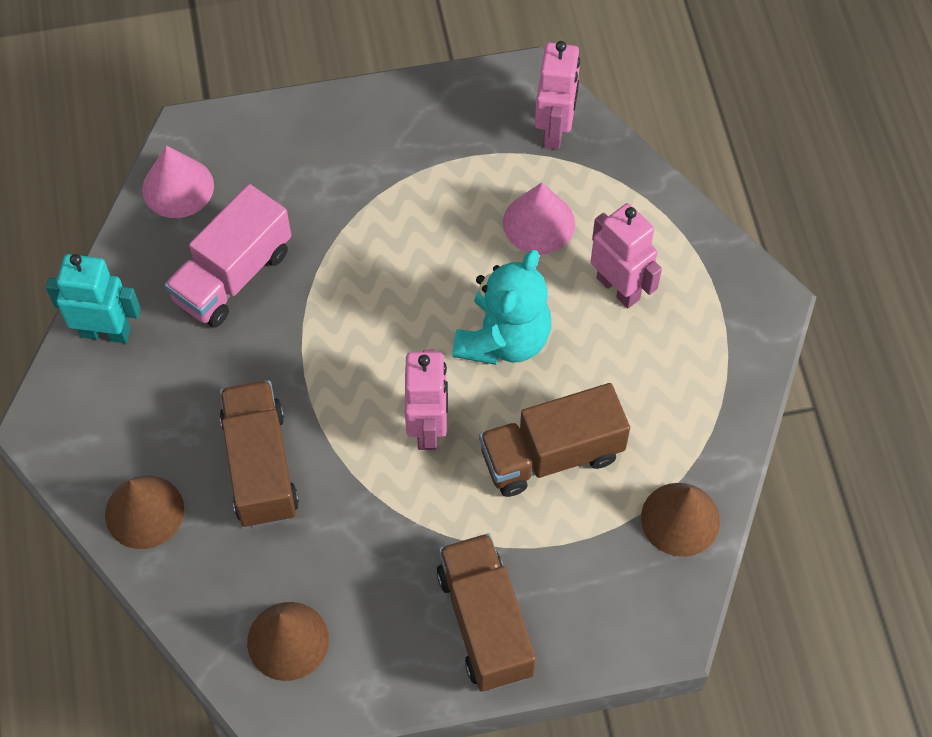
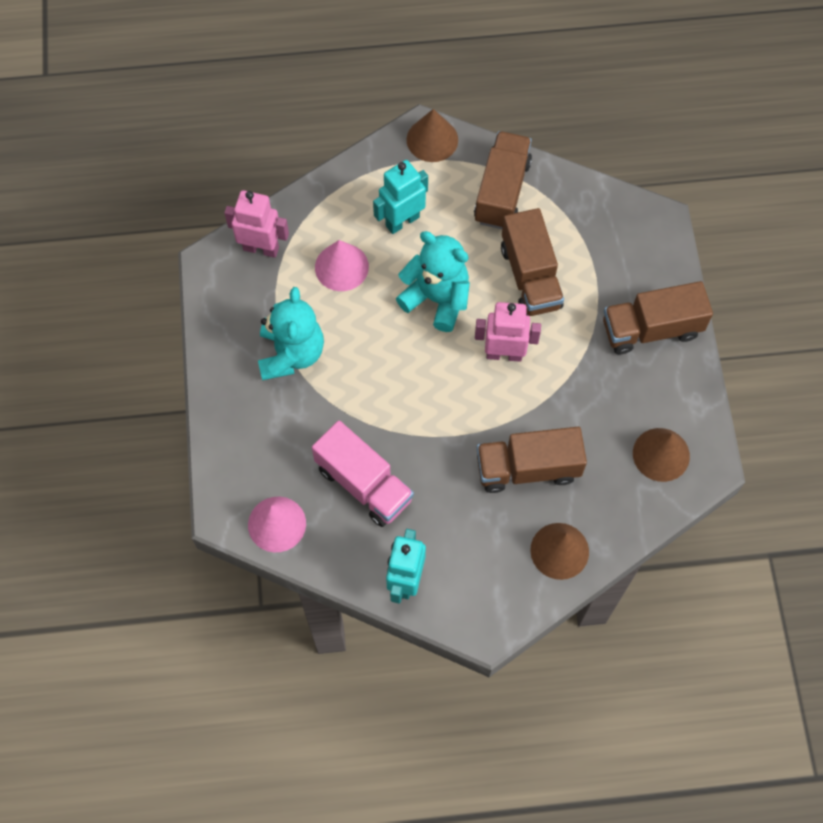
camera: 85 degrees left, 5 degrees up
(407, 179) = (291, 353): none -> turquoise teddy bear
(618, 288) = (402, 221): pink robot -> turquoise robot
(680, 519) = (581, 205): brown cone -> brown cone (432, 139)
(685, 410) = (502, 191): none -> brown truck

